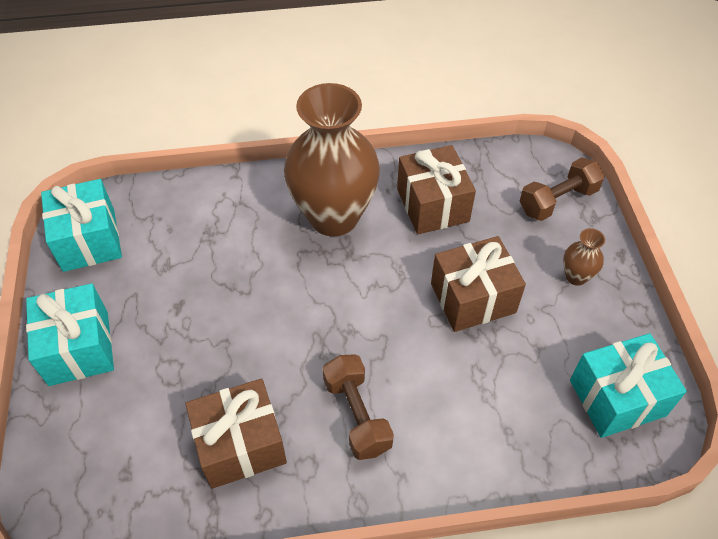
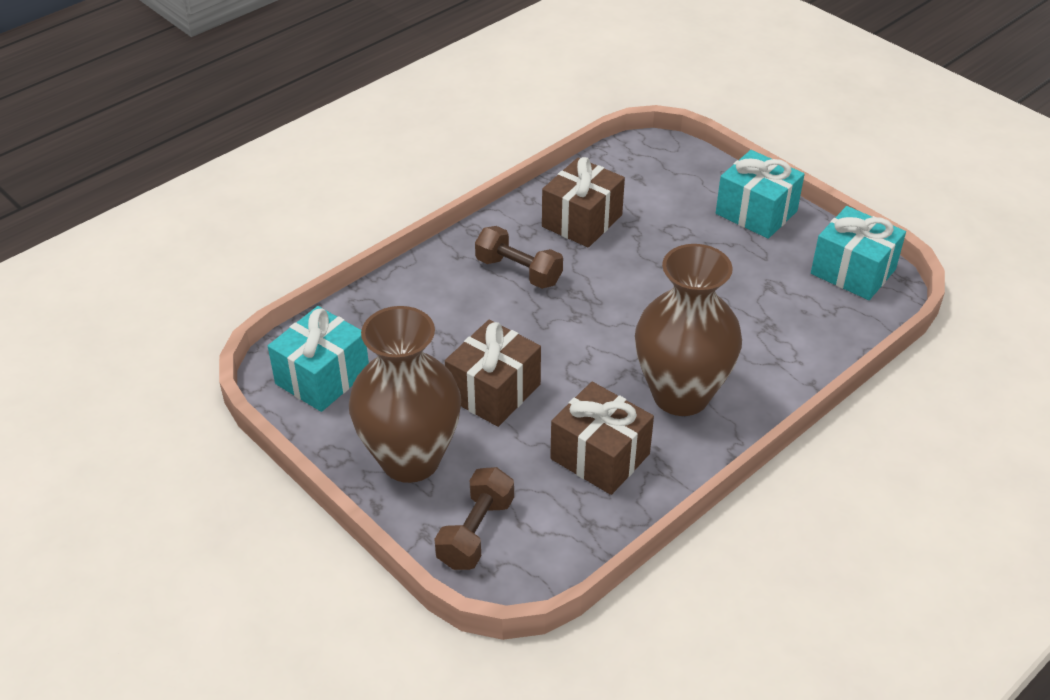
camera: 145 degrees right, 10 degrees down
(576, 276) = (410, 459): brown vase -> brown vase, size x2.47

